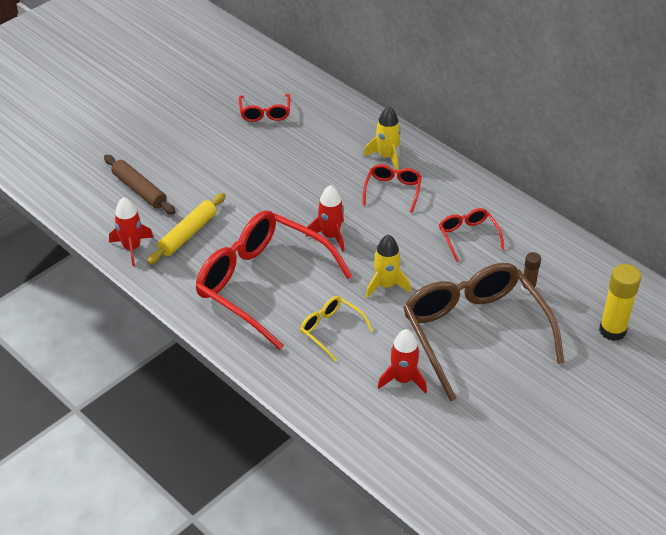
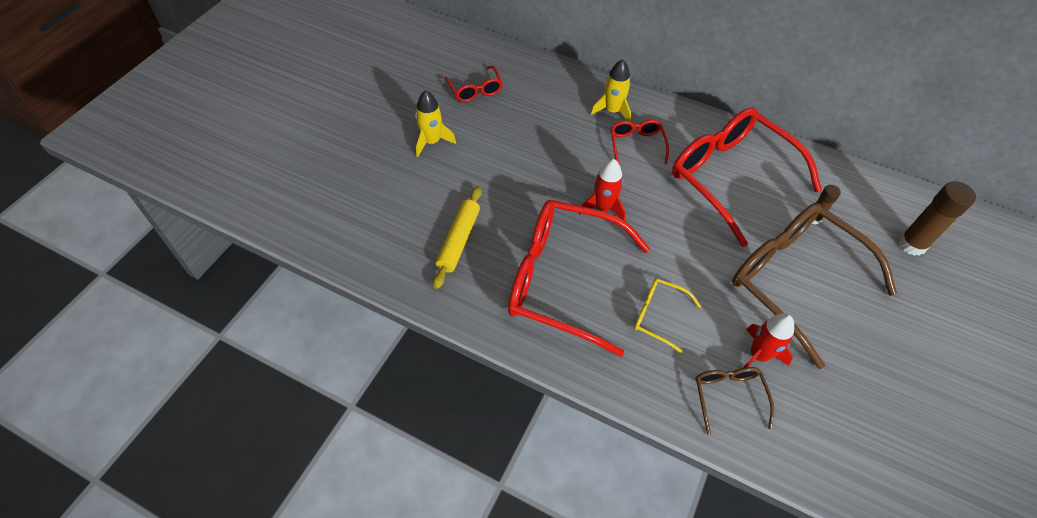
camera: 20 degrees left, 10 degrees up
(132, 248) = (405, 272): red rocket -> none
(139, 190) = (385, 201): brown rolling pin -> none
(357, 401) = (728, 396): none -> brown glasses
(386, 285) = (684, 249): yellow rocket -> yellow rocket (431, 142)
(468, 236) = (730, 177): red glasses -> red glasses, size x2.23
(612, 330) = (912, 244): yellow glue stick -> brown glue stick

